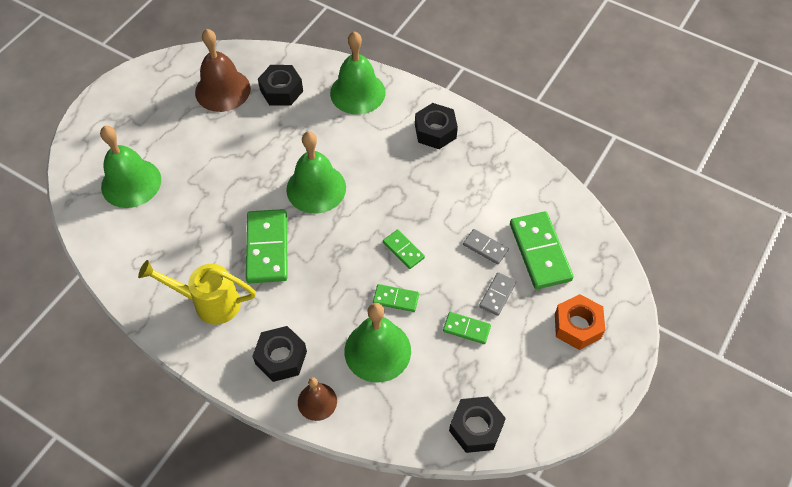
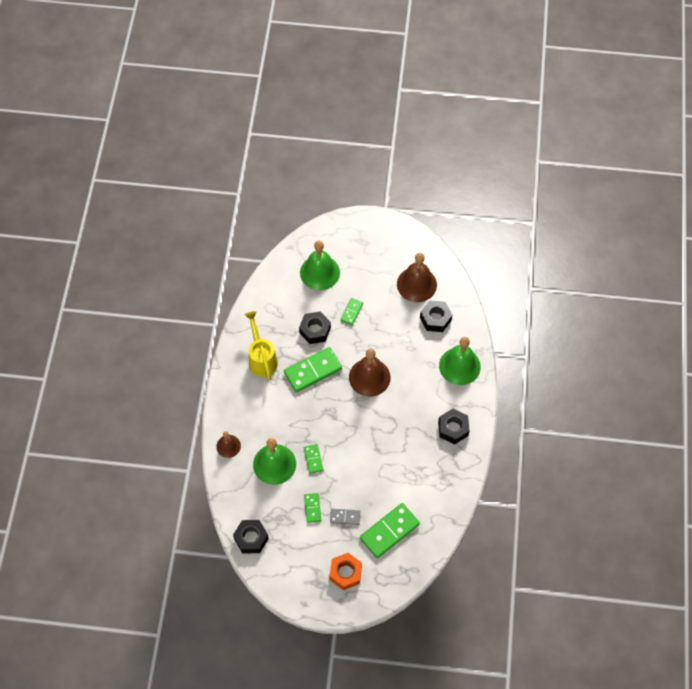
camera: 65 degrees right, 5 degrees up
(281, 358) = (246, 414): black nut -> black nut (315, 330)
(316, 188) = (369, 377): green bell -> brown bell
(403, 250) = (350, 449): green domino -> green domino (351, 312)
(485, 247) = (376, 496): grey domino -> none

